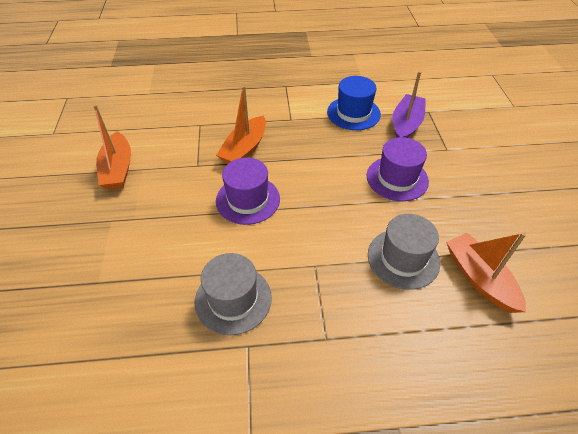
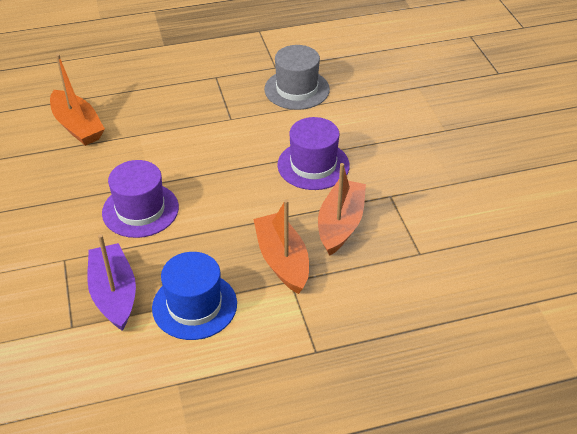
camera: 170 degrees right, 5 degrees down
(118, 169) = (481, 179): orange boat -> orange boat (282, 260)
(403, 258) = (146, 133): grey hat -> none
(406, 125) = (114, 294): purple boat -> purple boat turned 150 degrees clockwise

